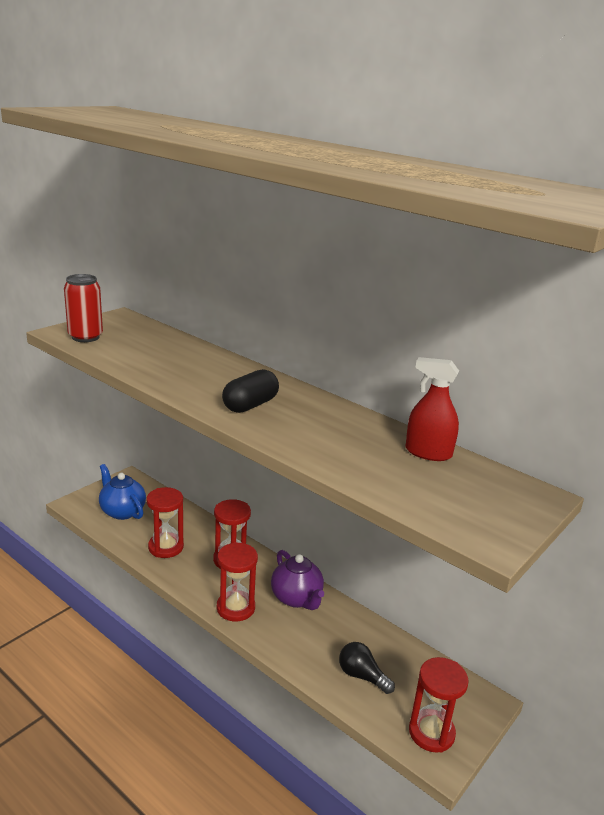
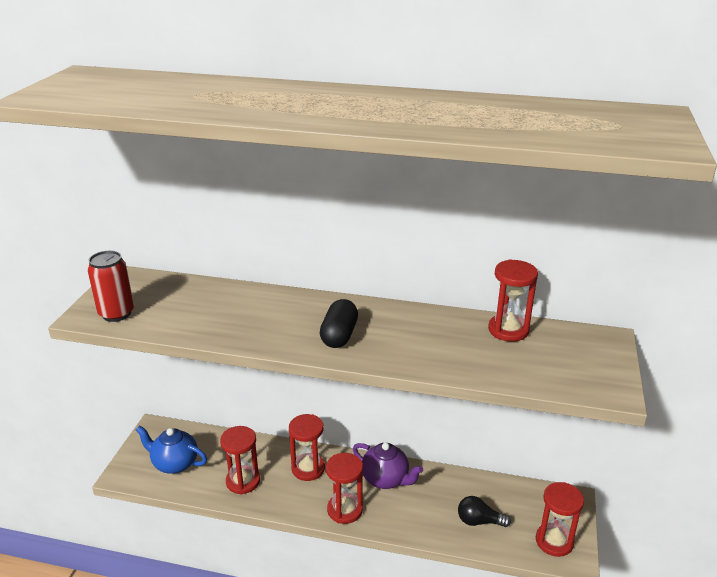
camera: 25 degrees left, 5 degrees up
(428, 453) = (508, 330): red spray bottle -> red hourglass

